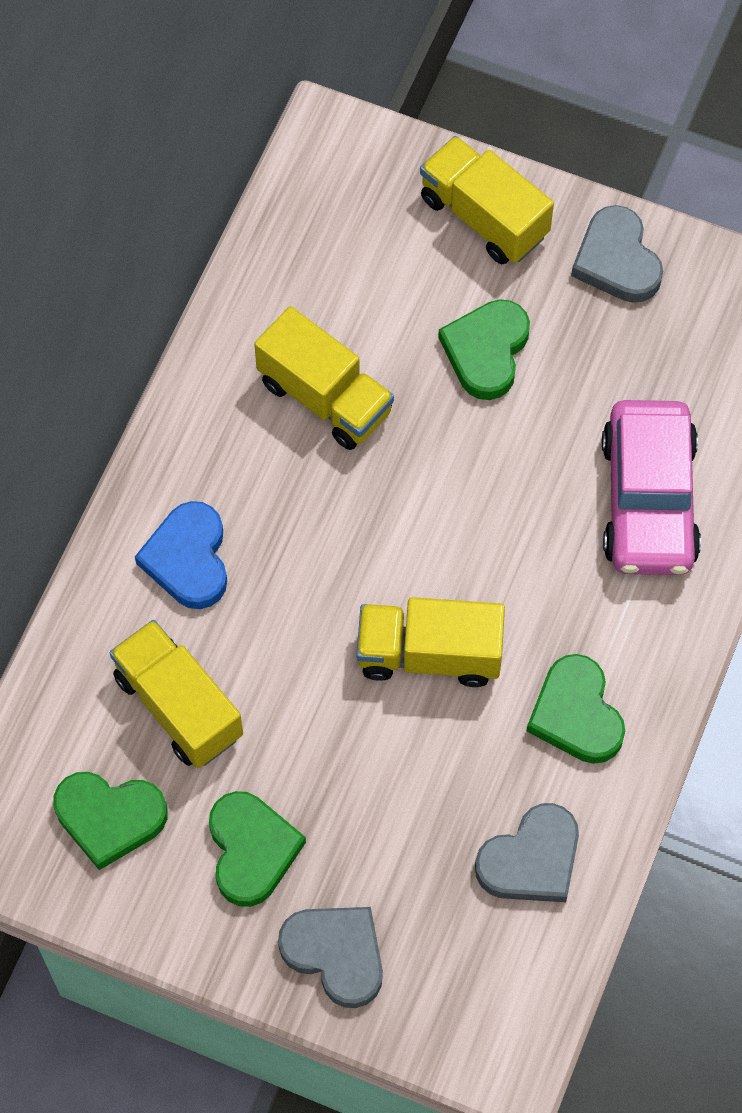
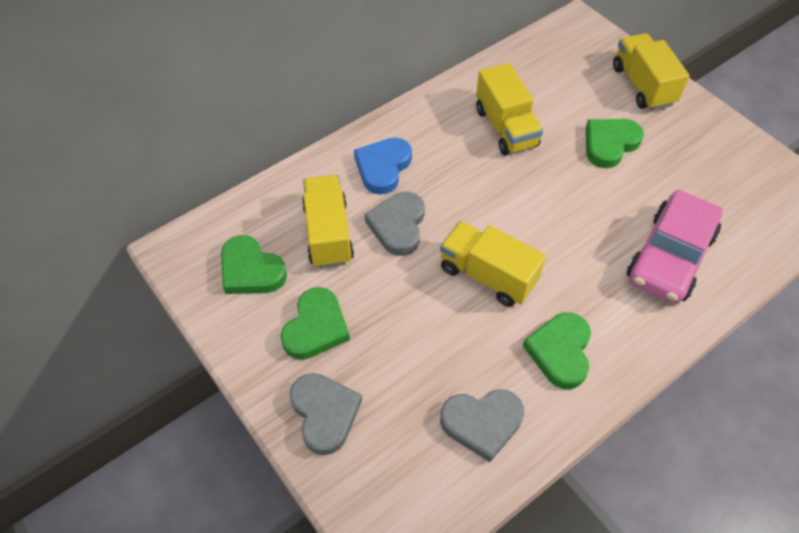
camera: 30 degrees right, 10 degrees down
(617, 260) = (710, 134): grey heart -> grey heart (398, 226)

